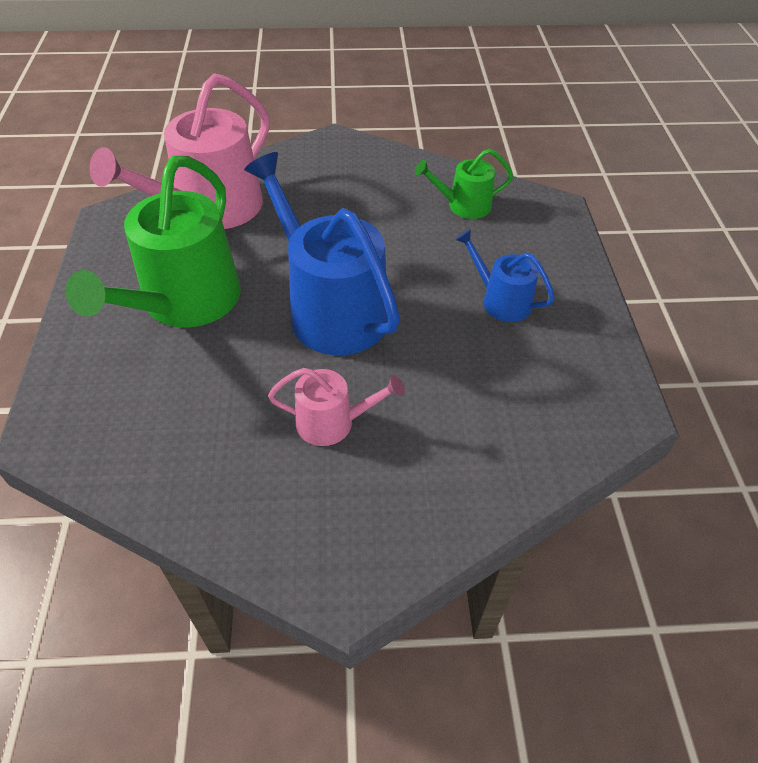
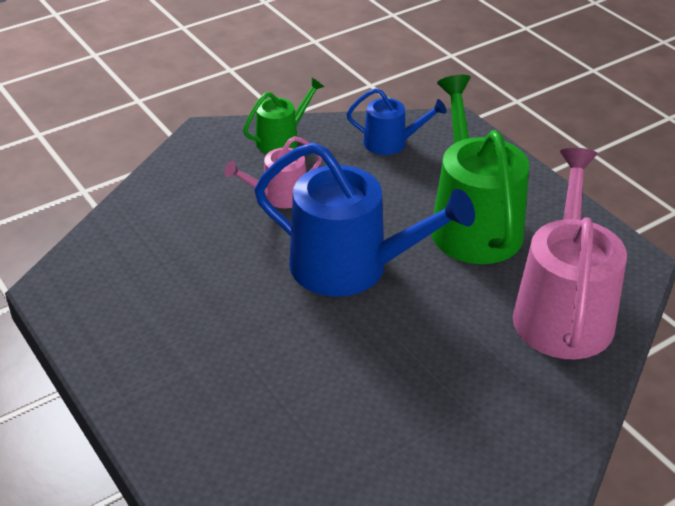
camera: 150 degrees right, 10 degrees down
(464, 206) = (307, 440): green watering can -> green watering can (281, 139)
(501, 300) = (202, 338): blue watering can -> blue watering can (391, 143)

